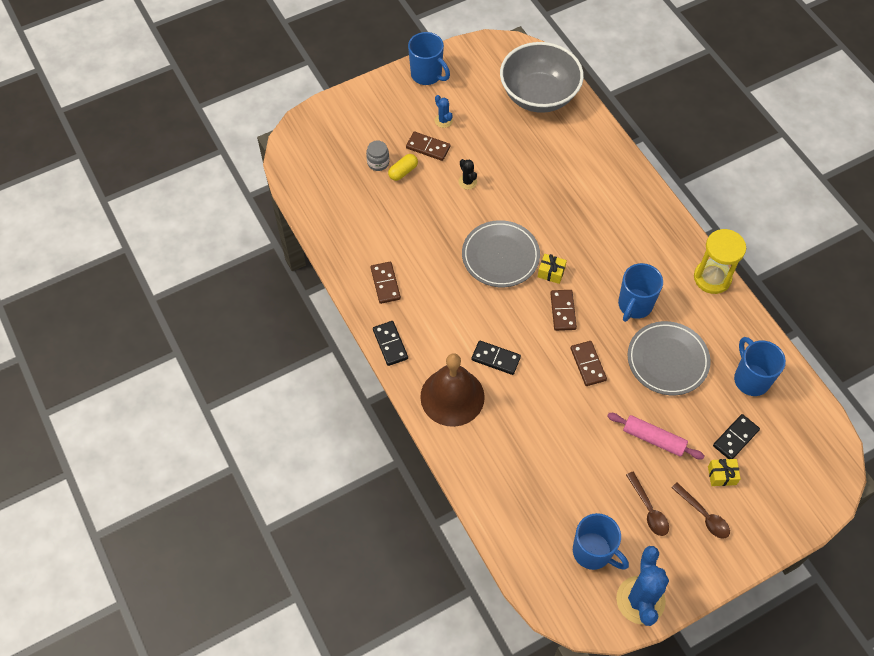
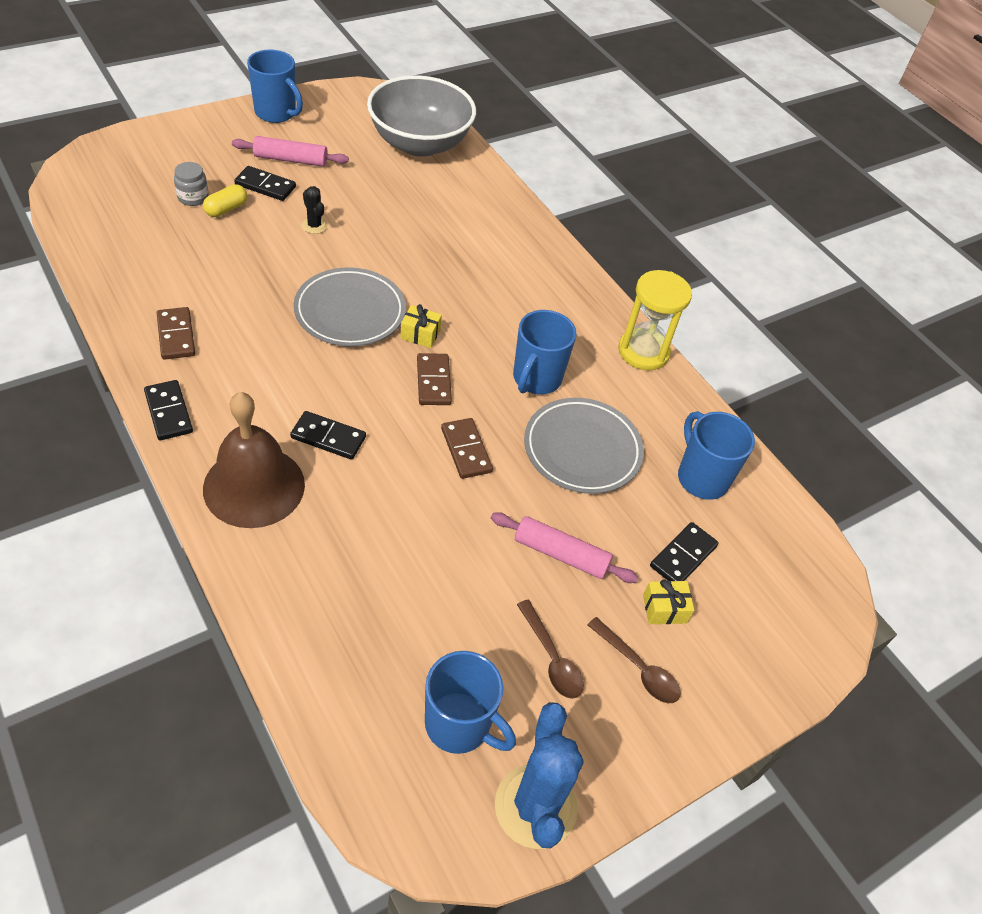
camera: 10 degrees left, 10 degrees down
(428, 147) = (265, 186): brown domino -> black domino
(443, 120) = (291, 160): blue cactus -> pink rolling pin

